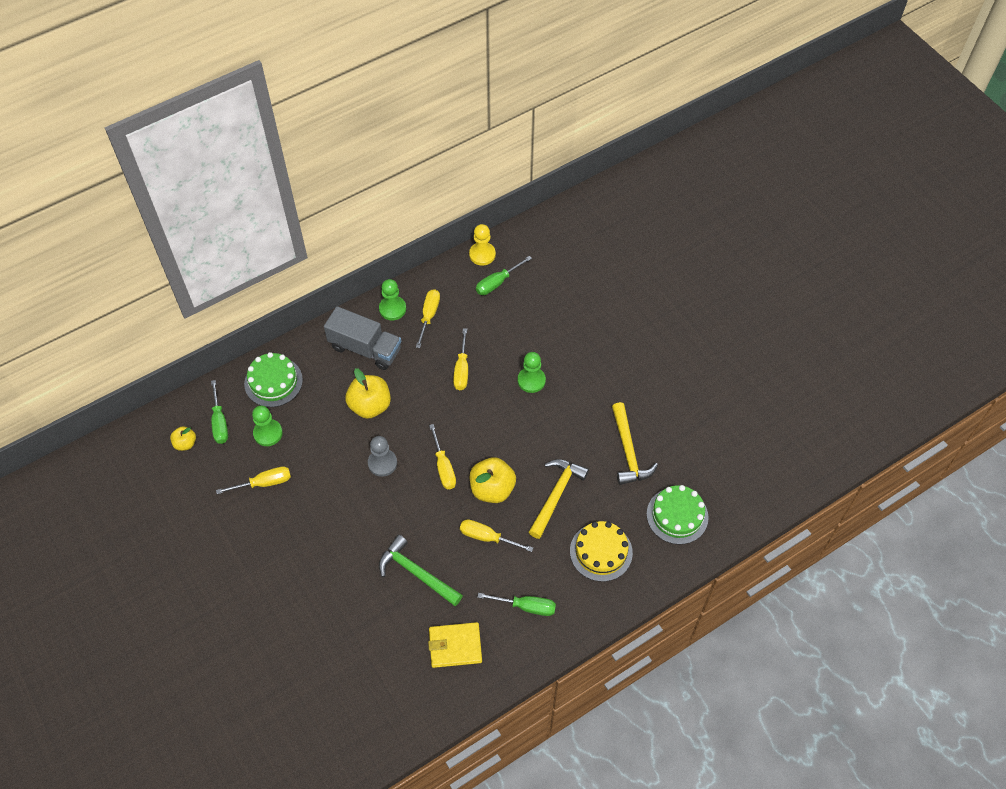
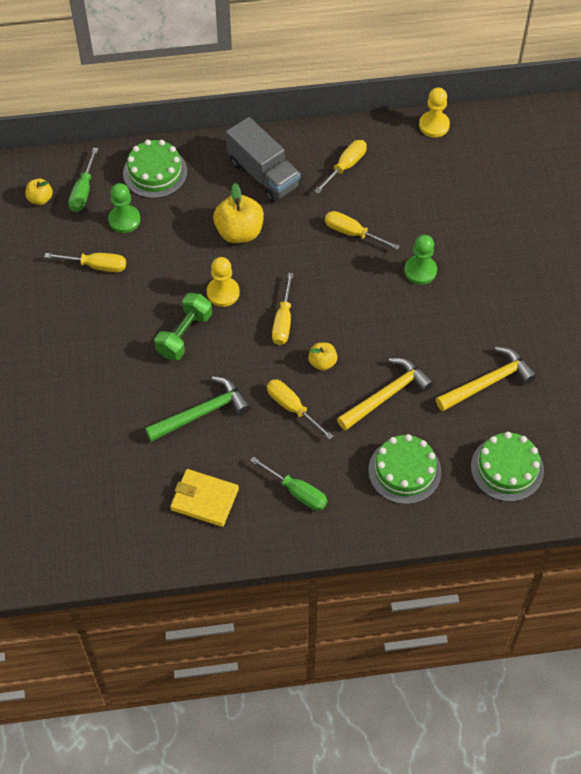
camera: 25 degrees right, 0 degrees up
(368, 512) = (184, 334): none -> green dumbbell
(382, 463) = (223, 293): grey pawn -> yellow pawn
(392, 309) = (311, 146): green pawn -> none
(416, 573) = (202, 413): green hammer -> green hammer turned 90 degrees clockwise
(462, 370) = (352, 233): yellow screwdriver -> yellow screwdriver turned 90 degrees clockwise
(492, 489) = (322, 362): yellow apple -> yellow apple, size x0.55
(497, 283) = (435, 159): green screwdriver -> none
(601, 552) = (404, 471): yellow cake -> green cake
(628, 451) = (488, 382): yellow hammer -> yellow hammer turned 135 degrees counterclockwise

